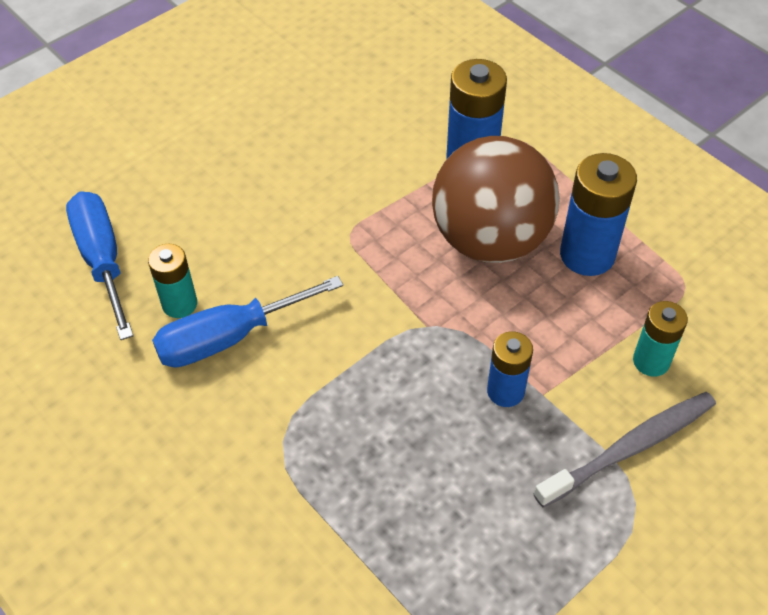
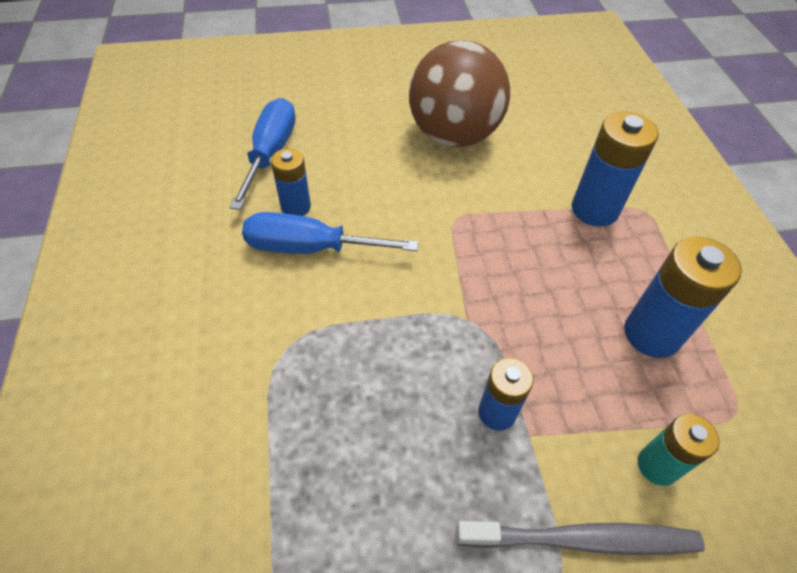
camera: 30 degrees right, 0 degrees up
(179, 304) = (296, 207): turquoise battery -> blue battery
(490, 240) = (569, 278): brown ball -> brown ball (453, 135)

